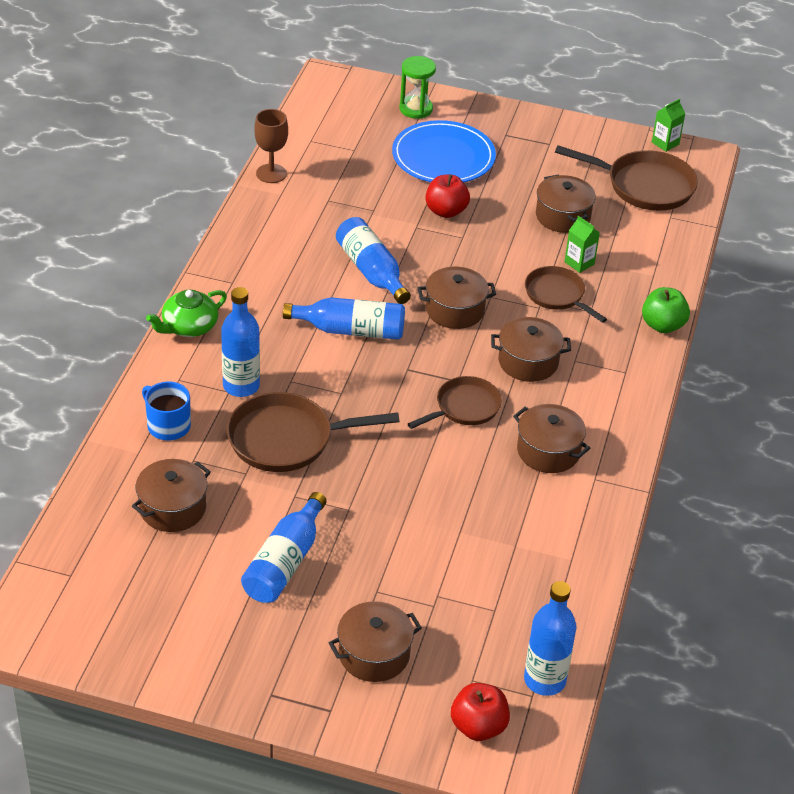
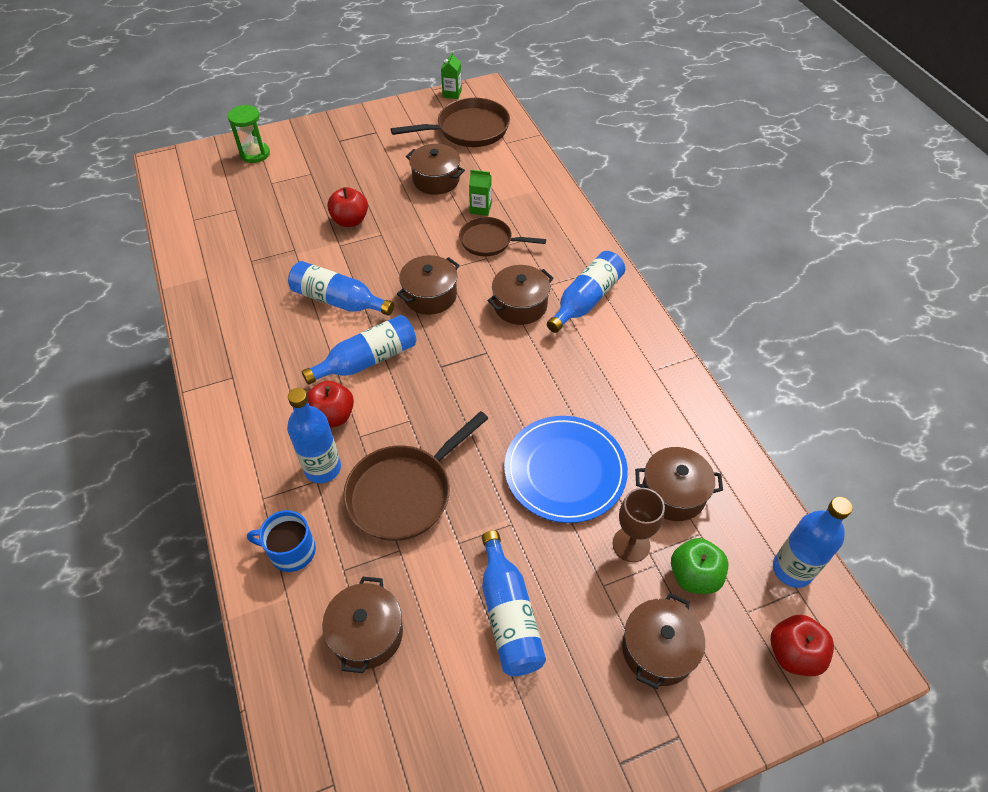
camera: 35 degrees left, 10 degrees up
(188, 327) = (229, 442): green teapot -> none
(271, 173) = (184, 263): brown goblet -> brown goblet (631, 544)
(283, 355) = (332, 416): none -> red apple
(443, 157) = (309, 180): blue plate -> blue plate (565, 471)
(464, 407) = (512, 372): brown pan -> none
(548, 451) = (603, 368): brown pot -> brown pot (673, 493)
(594, 391) = (586, 300): none -> blue bottle
(662, 325) = (578, 223): green apple -> green apple (694, 576)

